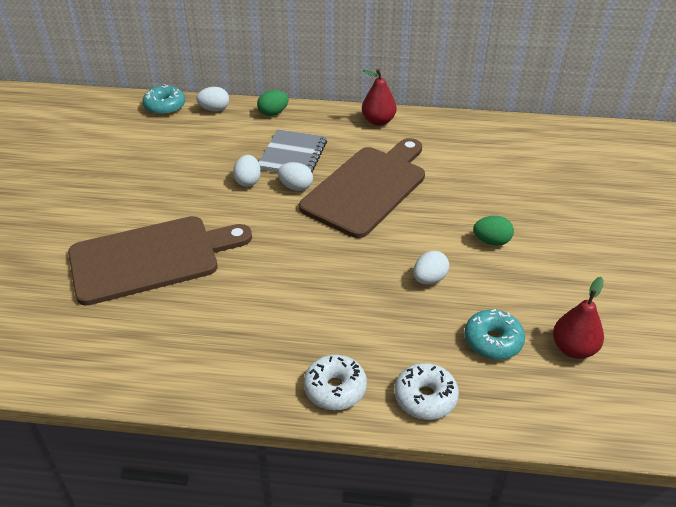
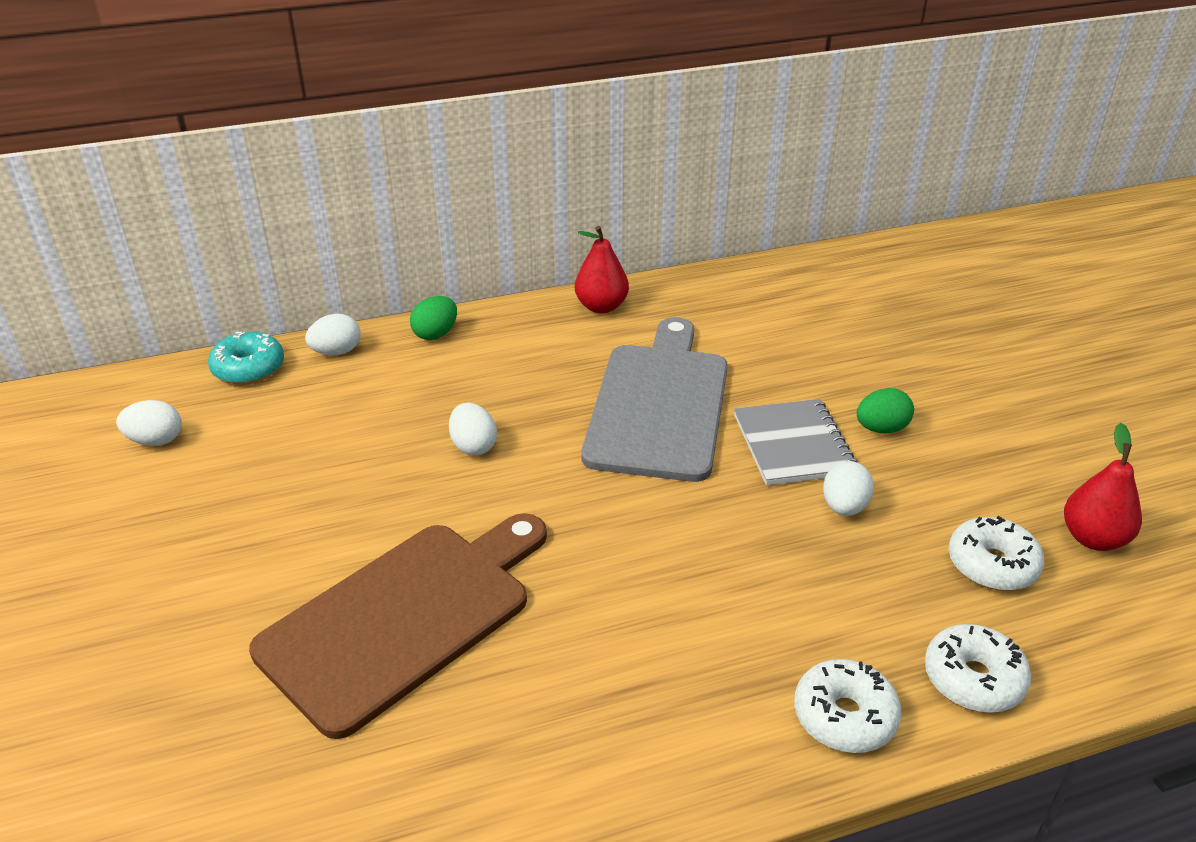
camera: 25 degrees left, 5 degrees down
(292, 155) = (513, 388): grey notebook -> grey notebook (793, 445)
(296, 187) = (554, 433): white egg -> white egg (155, 440)
(367, 188) = (659, 404): brown cutting board -> grey cutting board
(493, 341) = (992, 565): turquoise donut -> white donut

